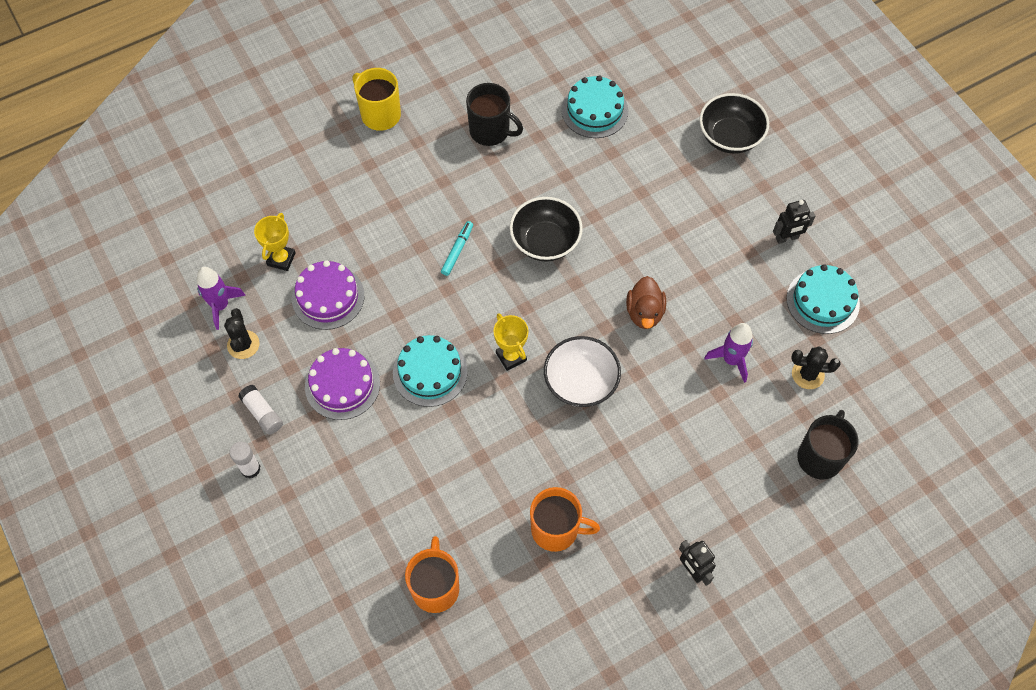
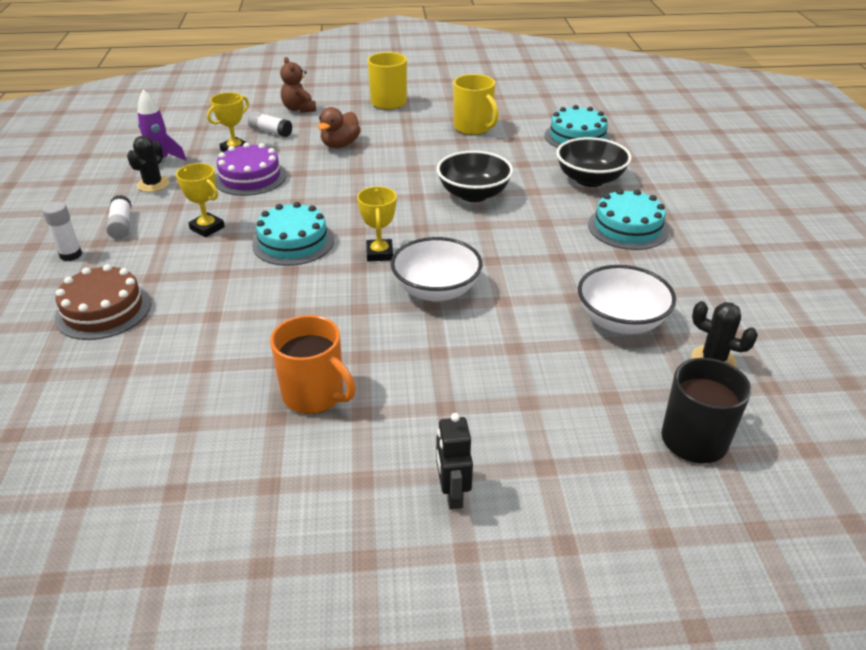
camera: 25 degrees right, 25 degrees down
(294, 214) = (270, 131): none -> white glue stick
(295, 162) = (299, 109): none -> brown teddy bear
(334, 518) = (103, 310): none -> brown cake
(342, 385) = (207, 228): purple cake -> yellow trophy
(435, 587) = (141, 397): orange mug -> none
(457, 250) = (387, 180): turquoise marker -> none
(490, 131) = (473, 128): black mug -> yellow mug
(644, 313) = (542, 262): brown duck -> brown duck (340, 145)
(730, 137) = (705, 177): black bowl -> black bowl (590, 179)
(731, 360) = (620, 321): purple rocket -> white bowl
(787, 238) = (736, 252): black robot -> none
(822, 301) = (760, 307): turquoise cake -> turquoise cake (627, 227)

